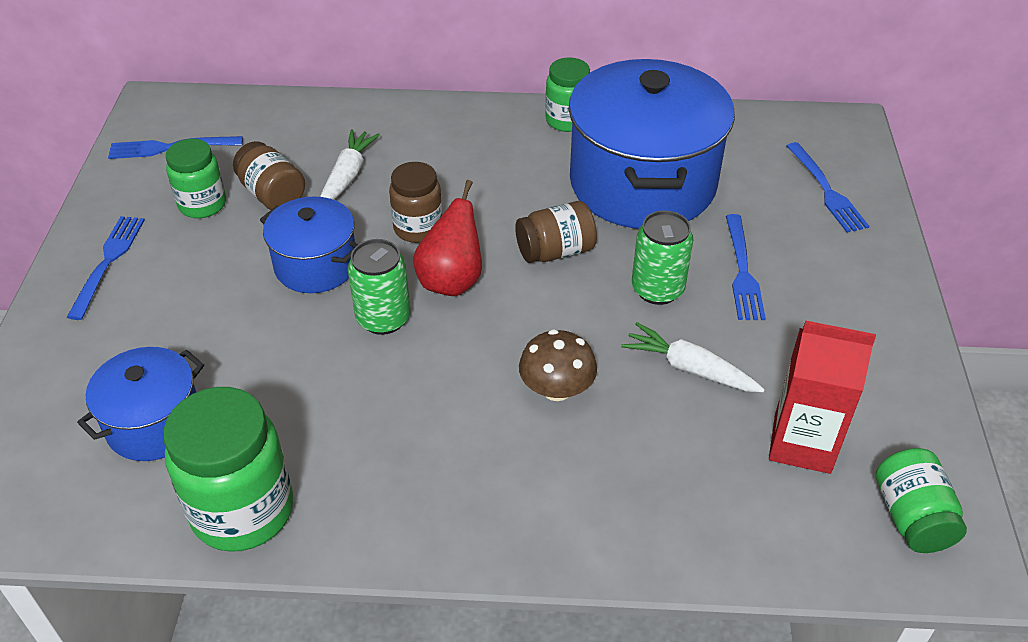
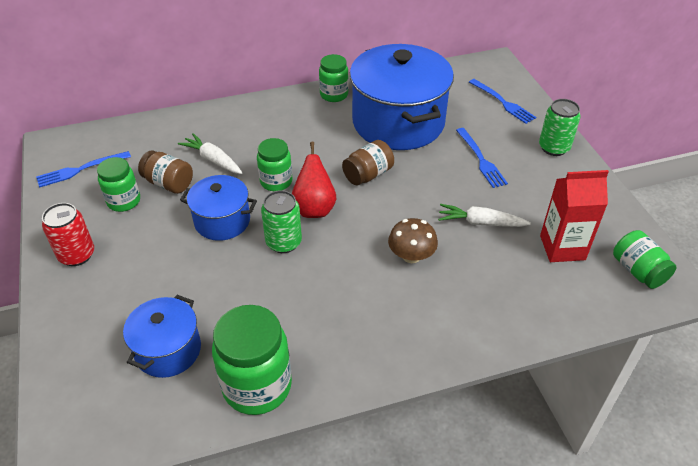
camera: 20 degrees left, 0 degrees up
(108, 262) = (77, 255): blue fork -> red can
(347, 176) = (213, 160): white carrot -> white carrot turned 45 degrees counterclockwise
(418, 228) = (276, 182): brown jar -> green jar
(657, 289) = (439, 182): green can -> green can (554, 148)

